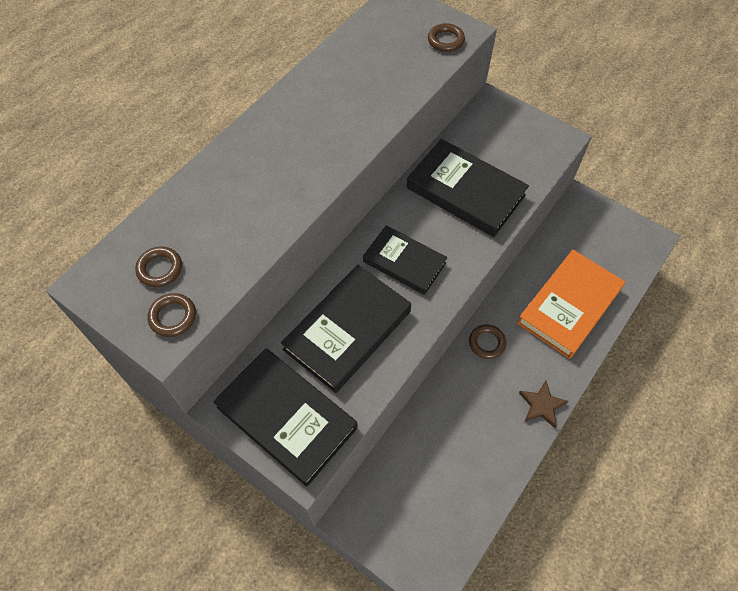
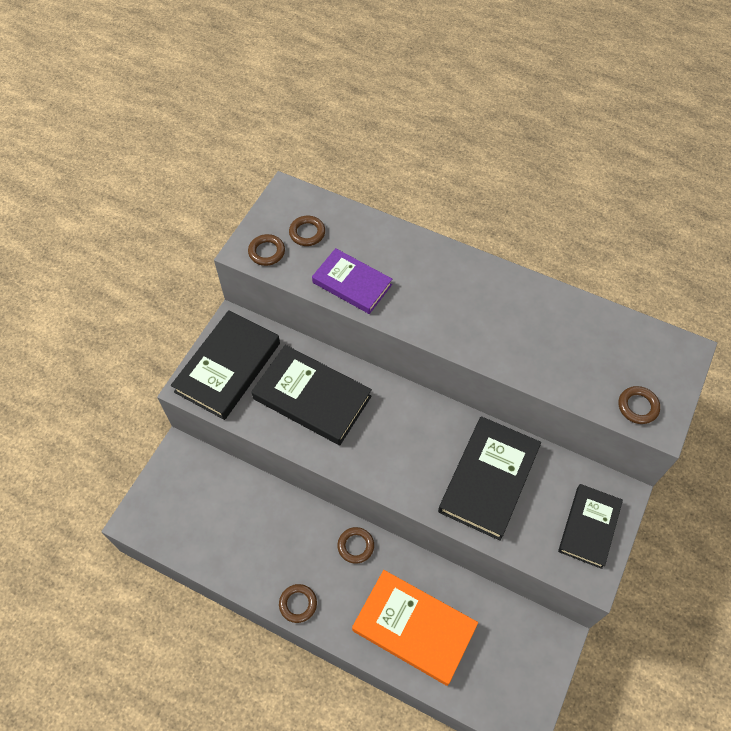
camera: 80 degrees right, 0 degrees up
(249, 233) = (352, 283): none -> purple book
(404, 262) = (391, 433): black book -> black book (589, 527)
(541, 405) = (298, 604): brown star -> brown ring

